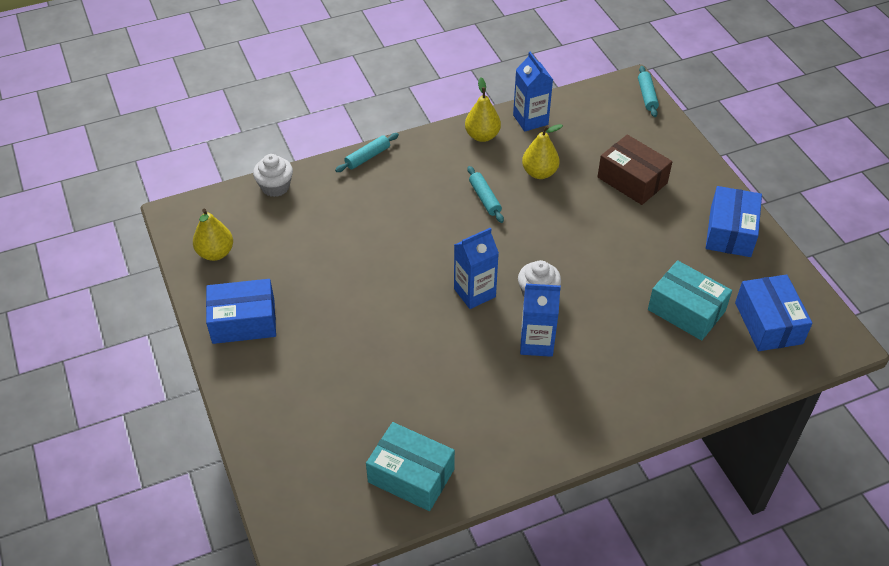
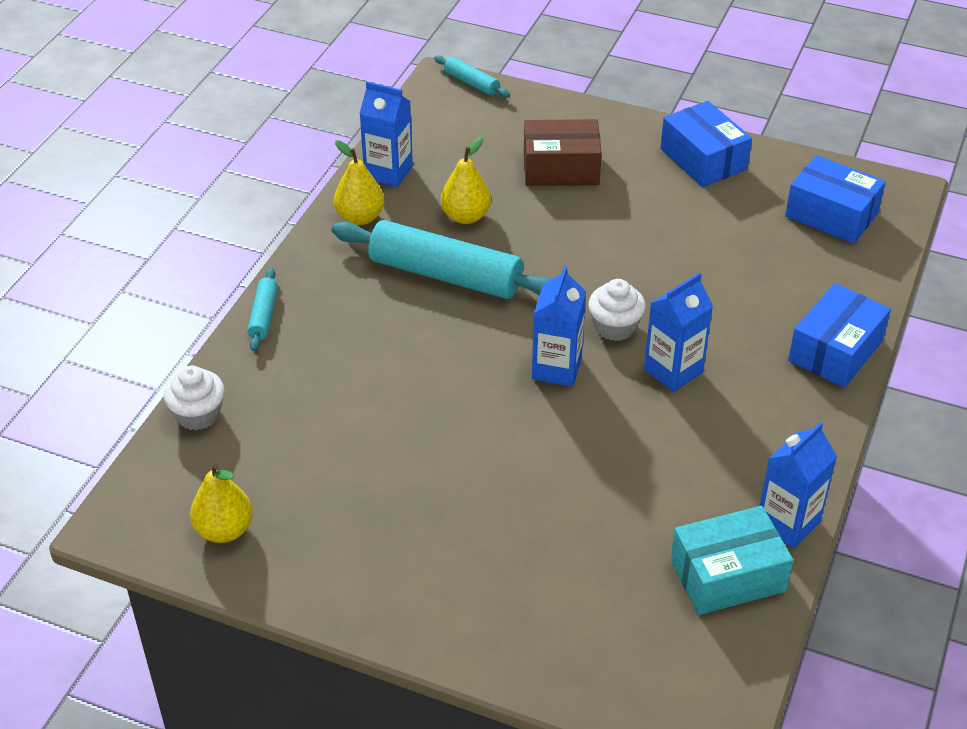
camera: 45 degrees left, 5 degrees down
(243, 321) = (358, 573): blue box -> blue box (835, 351)
(482, 477) = (788, 523): none -> blue carton
(484, 198) = (445, 275): turquoise rolling pin -> turquoise rolling pin, size x2.17
(686, 310) = (757, 250): turquoise box -> none

